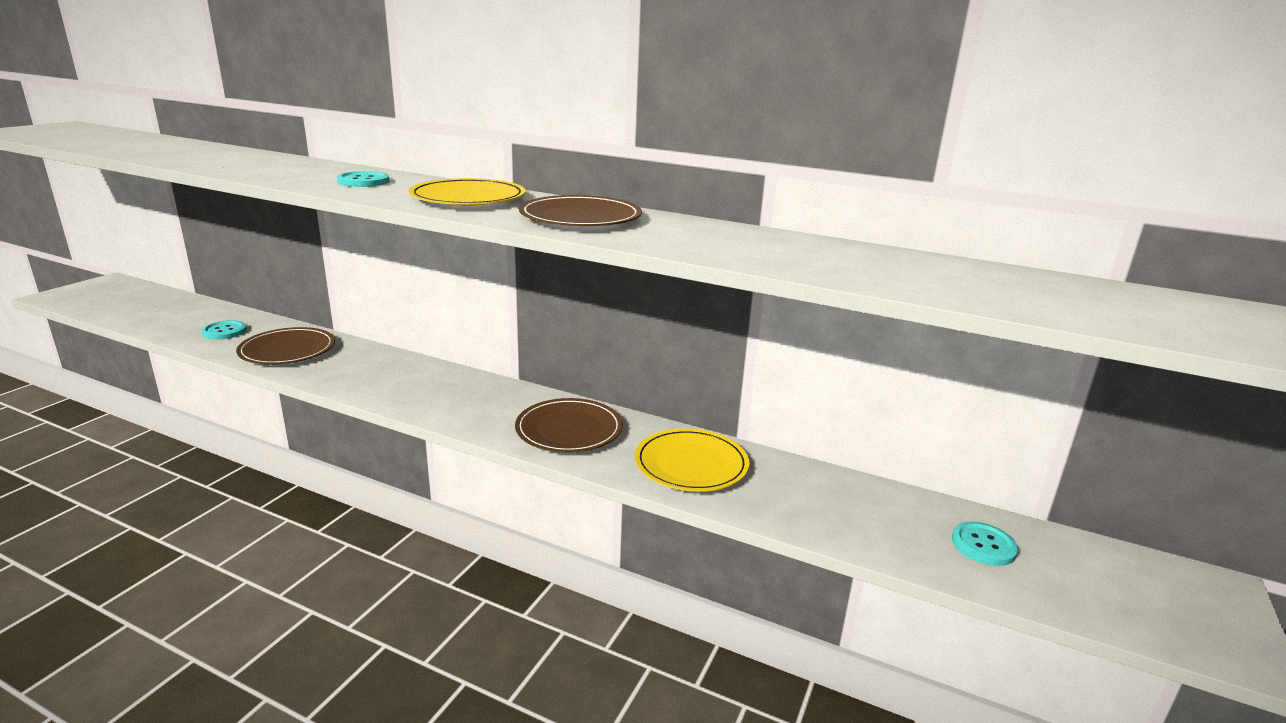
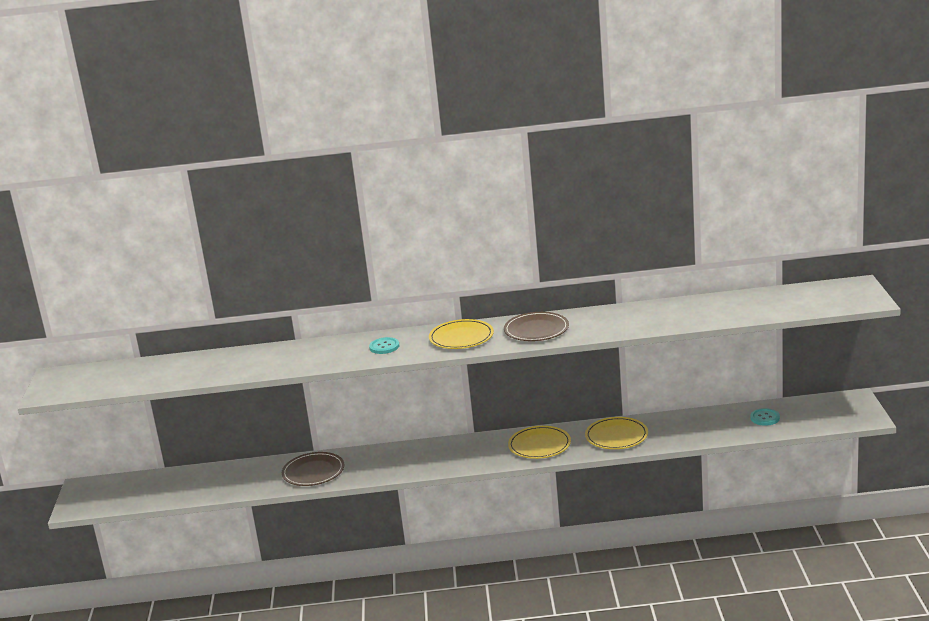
camera: 25 degrees left, 0 degrees up
(224, 331) = (249, 479): turquoise button -> none
(569, 429) = (539, 445): brown plate -> yellow plate

